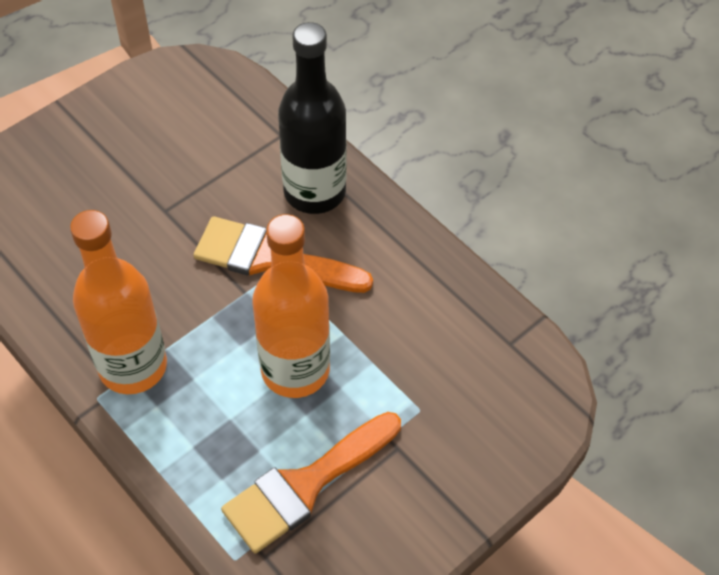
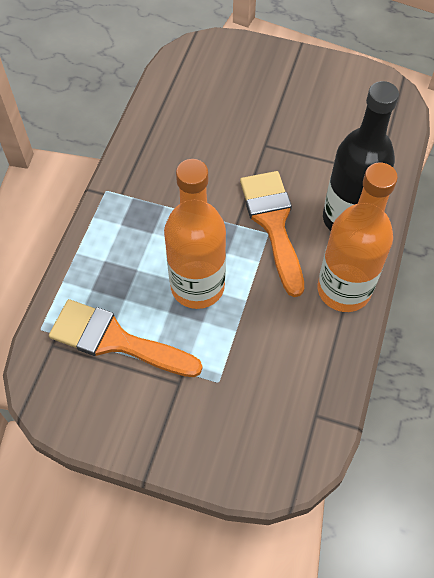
camera: 60 degrees right, 5 degrees up
(133, 366) = (139, 196): orange bottle -> orange bottle (343, 290)

